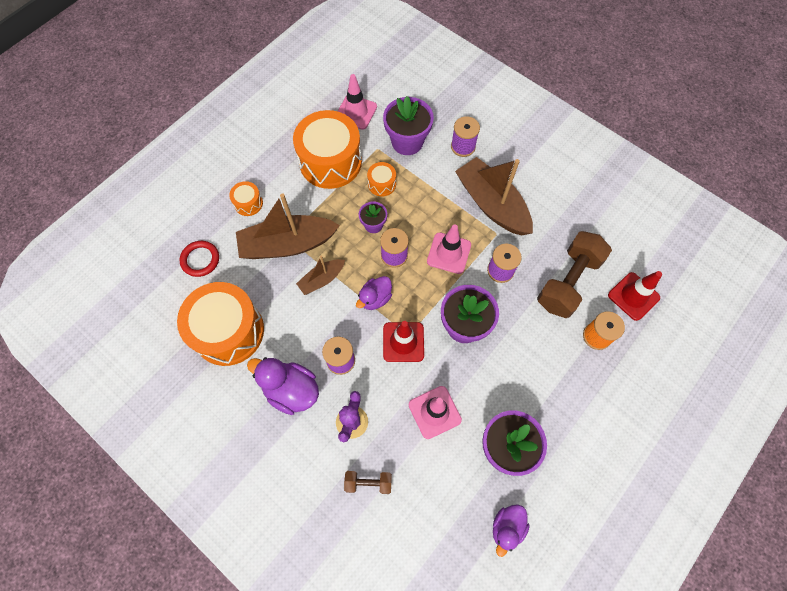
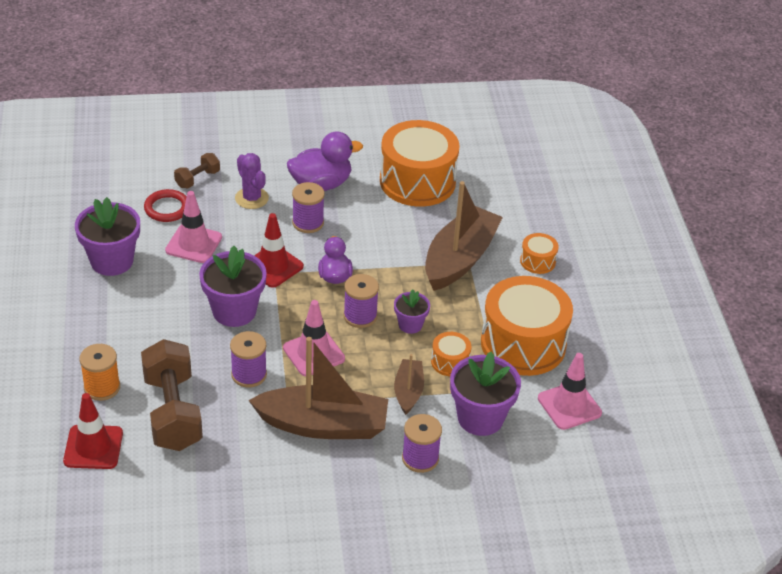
camera: 130 degrees right, 25 degrees down
(200, 260) = (509, 202): red ring -> red ring (167, 208)
(322, 279) = (396, 257): brown boat -> brown boat (408, 391)
(507, 527) = (65, 222): purple duck -> none

